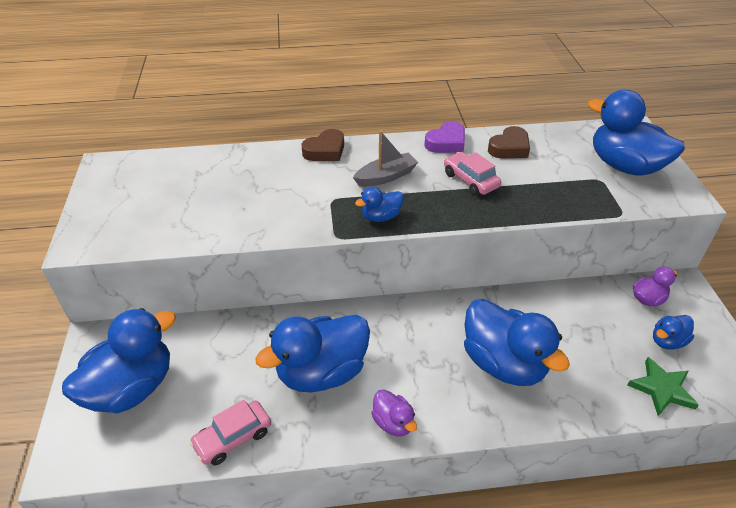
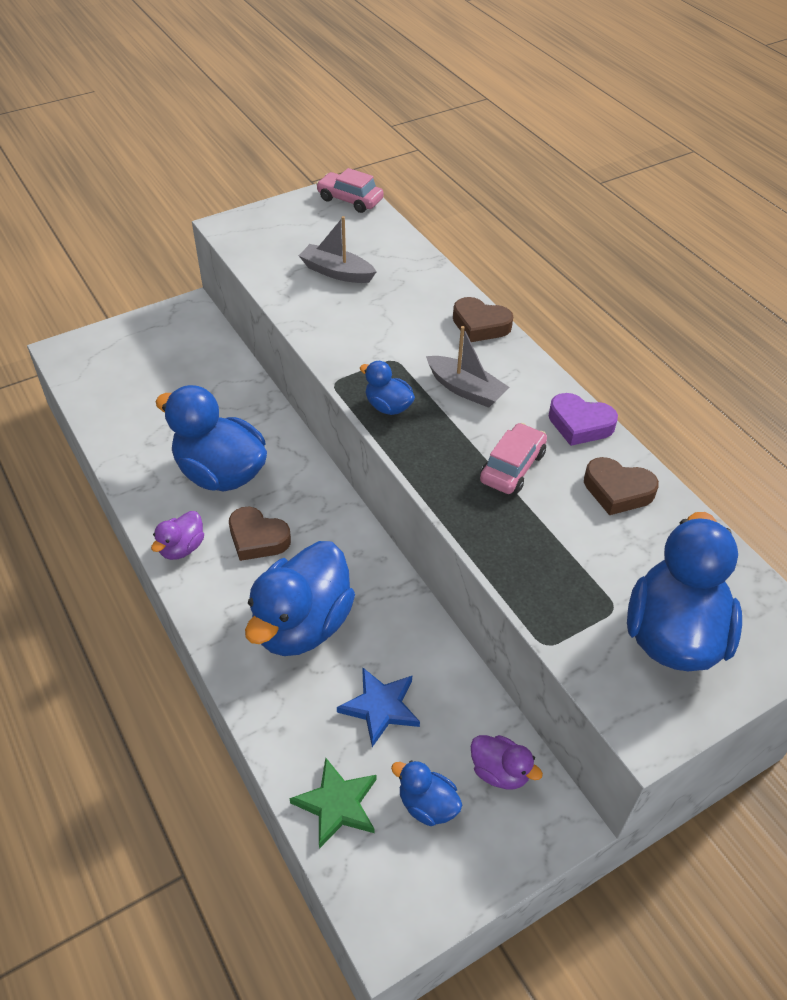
camera: 65 degrees right, 5 degrees up
(131, 388) = (149, 355): blue duck -> none
(206, 199) = (337, 272): none -> grey boat
(233, 438) = (122, 439): pink car -> pink car (350, 200)
(407, 367) = (257, 538): none -> brown heart
(588, 341) = (380, 707): none -> blue star

